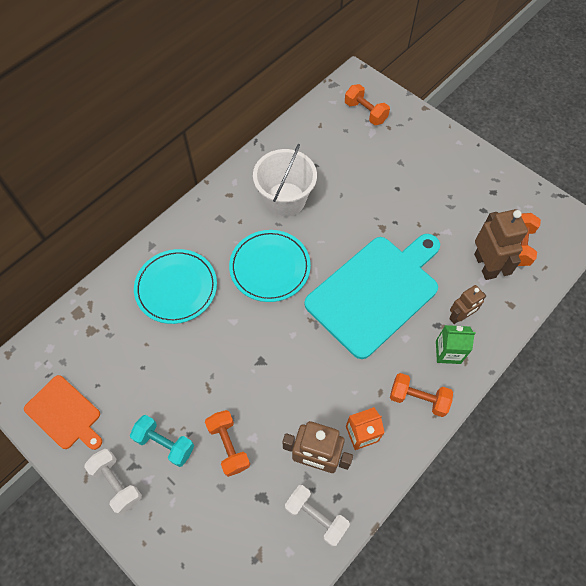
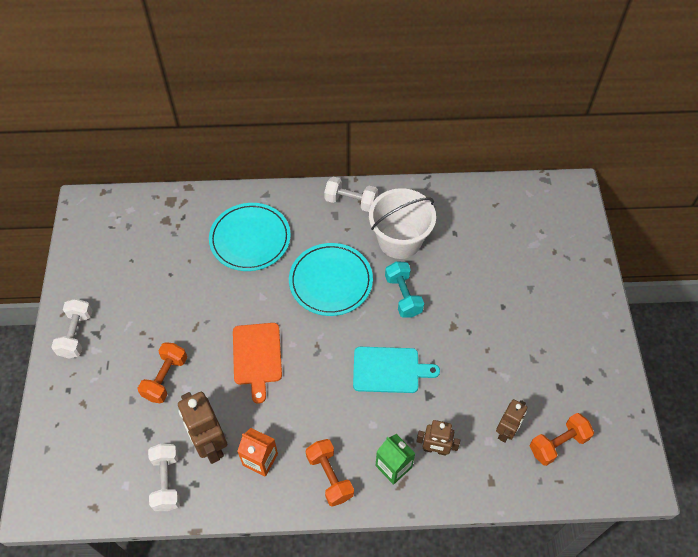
camera: 45 degrees right, 5 degrees down
(65, 414) = (94, 261): orange cutting board -> orange cutting board (257, 357)
(165, 443) = (129, 337): turquoise dumbbell -> turquoise dumbbell (403, 296)
(221, 200) = (351, 201): none -> white dumbbell
(365, 112) = (547, 223): orange dumbbell -> none
(375, 292) = (389, 370): turquoise cutting board -> turquoise cutting board, size x0.52
(485, 265) = (506, 431): brown robot -> brown robot, size x0.63

